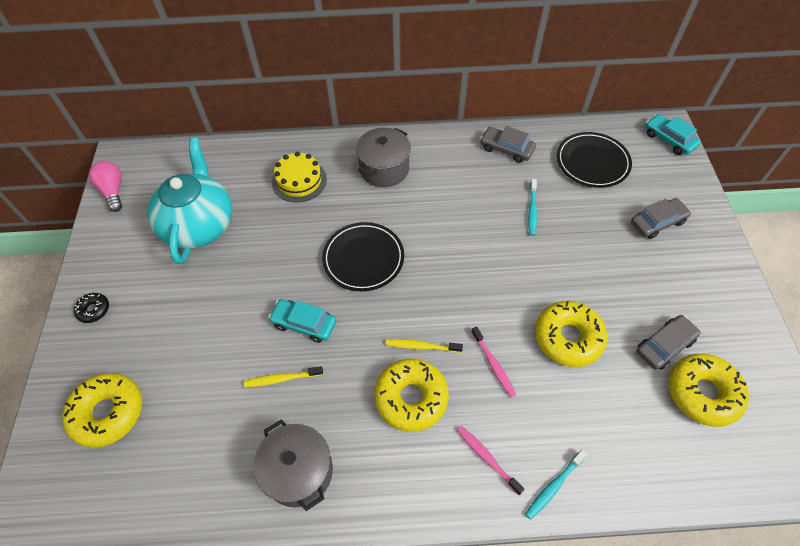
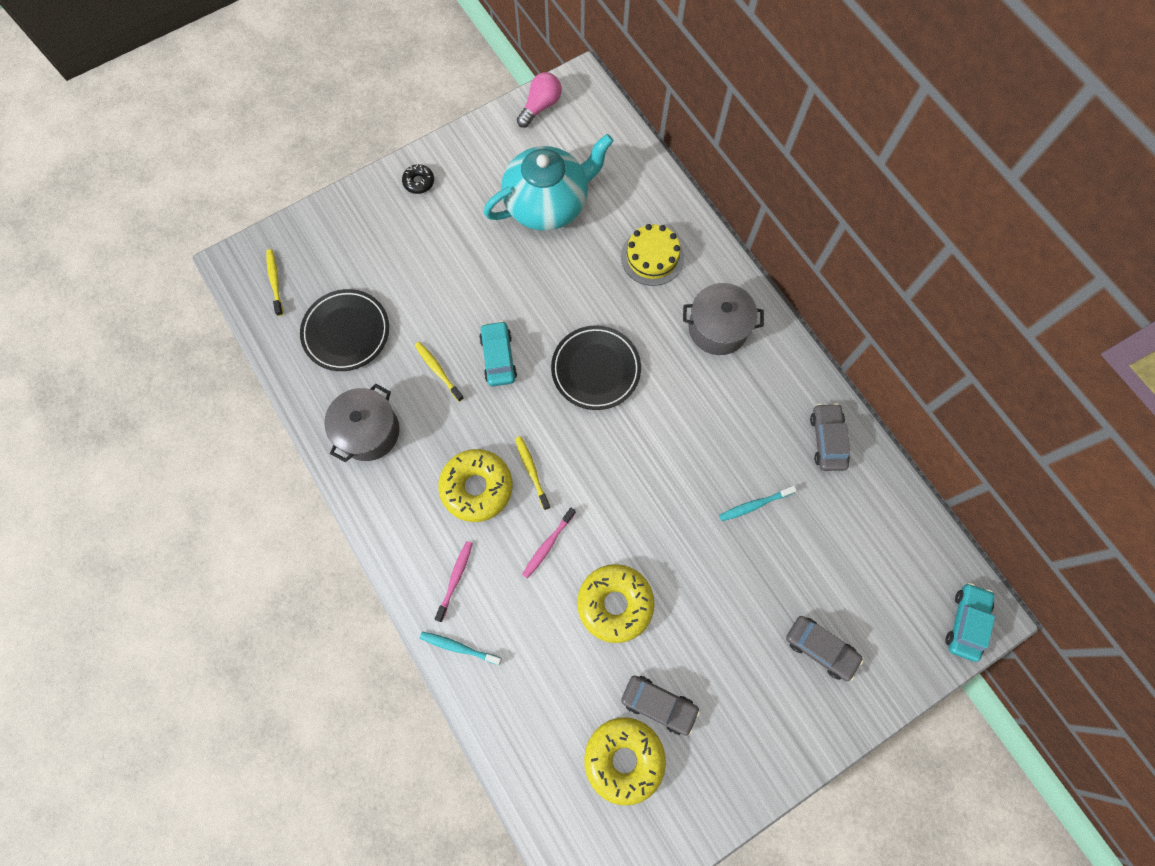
camera: 60 degrees right, 15 degrees up
(76, 493) = (275, 281): none -> yellow toothbrush
(108, 413) = (342, 258): yellow donut -> none
(592, 162) = (868, 543): black plate -> black plate (346, 332)

